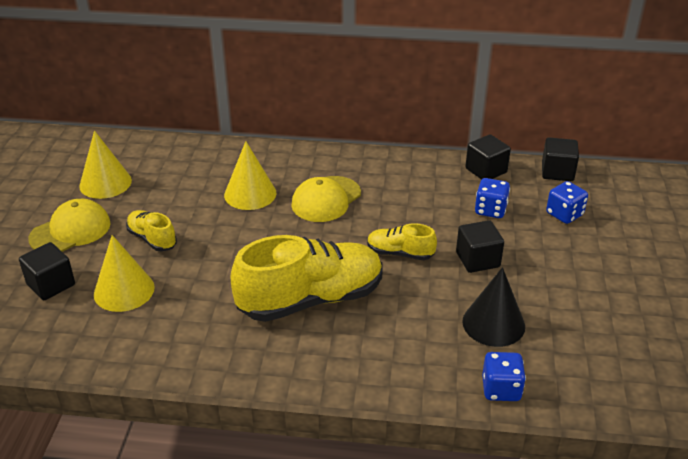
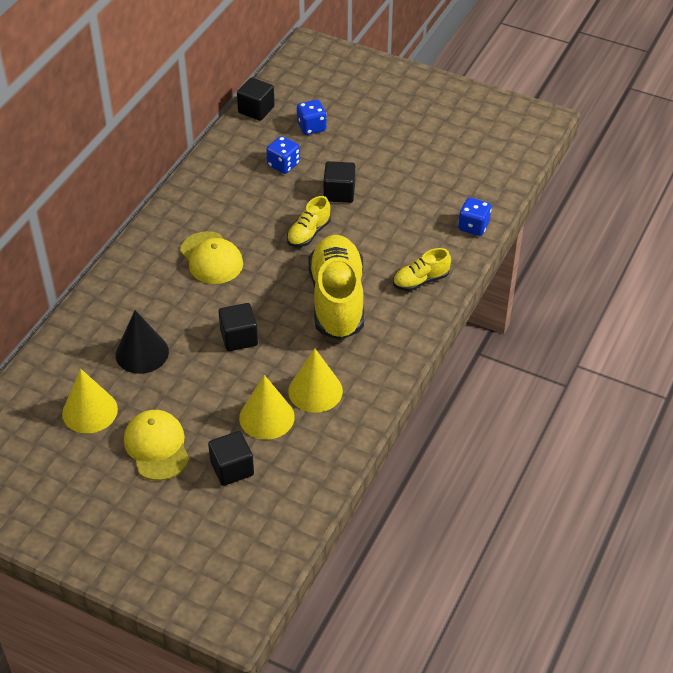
camera: 70 degrees left, 10 degrees up
(152, 239) = (203, 387): yellow shoe -> yellow shoe (420, 281)
(250, 194) = (173, 307): yellow cone -> yellow cone (315, 391)
(486, 170) = (229, 149): black cube -> black cube (239, 337)
(493, 323) = (411, 208): black cone -> black cone (142, 353)

